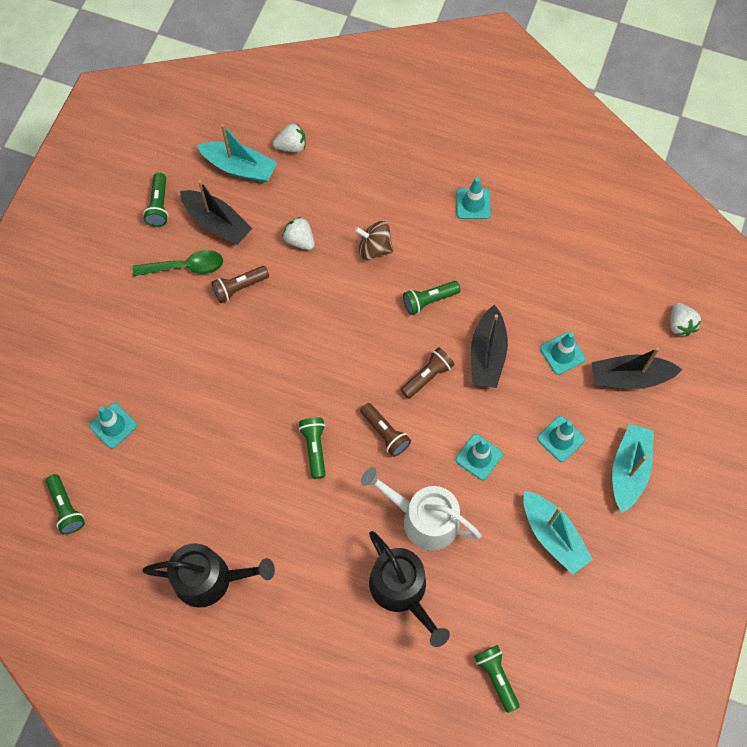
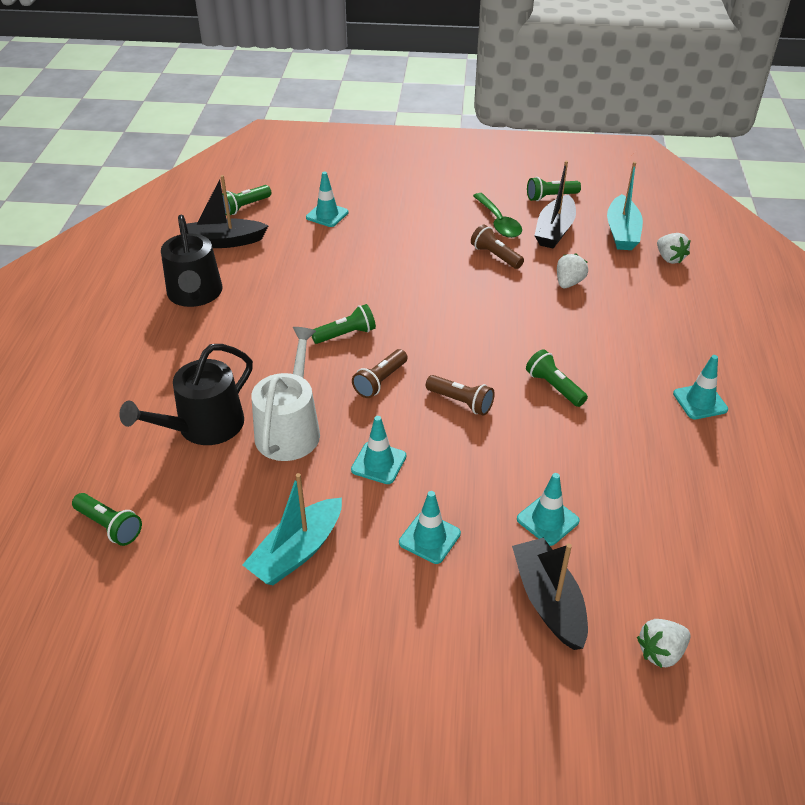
camera: 75 degrees right, 25 degrees down
(374, 248) = (592, 334): brown spinning top -> none
(487, 354) = (512, 448): black boat -> black boat (223, 242)
(496, 677) = (109, 526): green flashlight -> green flashlight turned 75 degrees clockwise
(628, 470) = (411, 621): turquoise boat -> none

